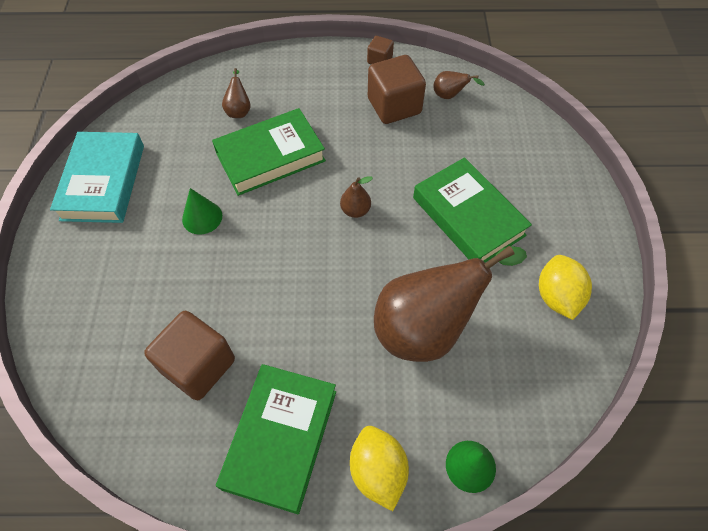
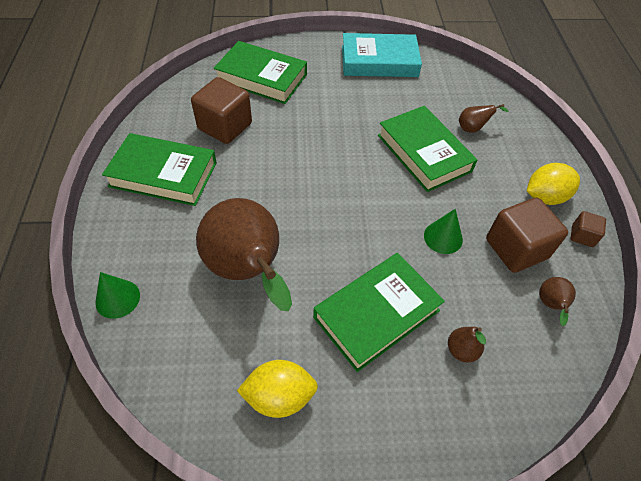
camera: 85 degrees right, 5 degrees down
(104, 322) = (261, 78): none -> green book
(202, 217) = (353, 116): green cone -> green cone (443, 237)
(355, 210) = (372, 216): brown pear -> brown pear (461, 350)
(377, 471) = (128, 233): yellow lemon -> yellow lemon (544, 197)

